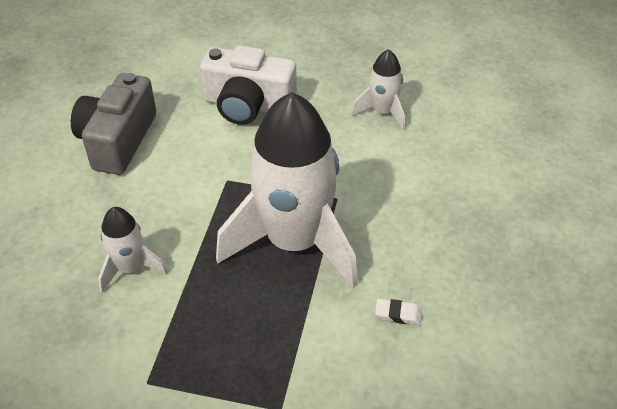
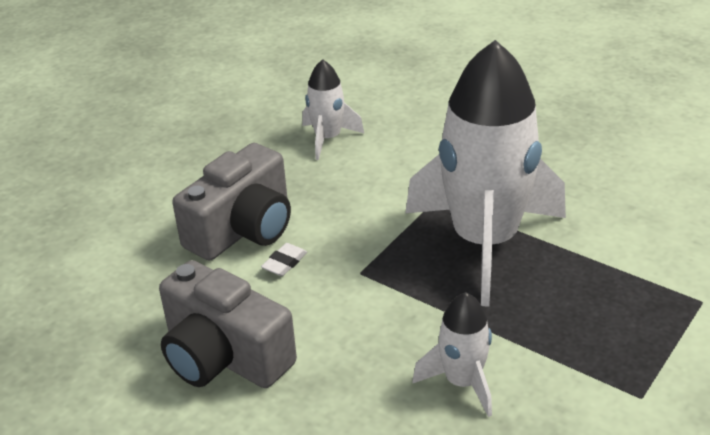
camera: 65 degrees left, 10 degrees down
(248, 105) = (243, 229): white camera -> grey camera
(398, 314) = (609, 198): white eraser -> white eraser (284, 263)

